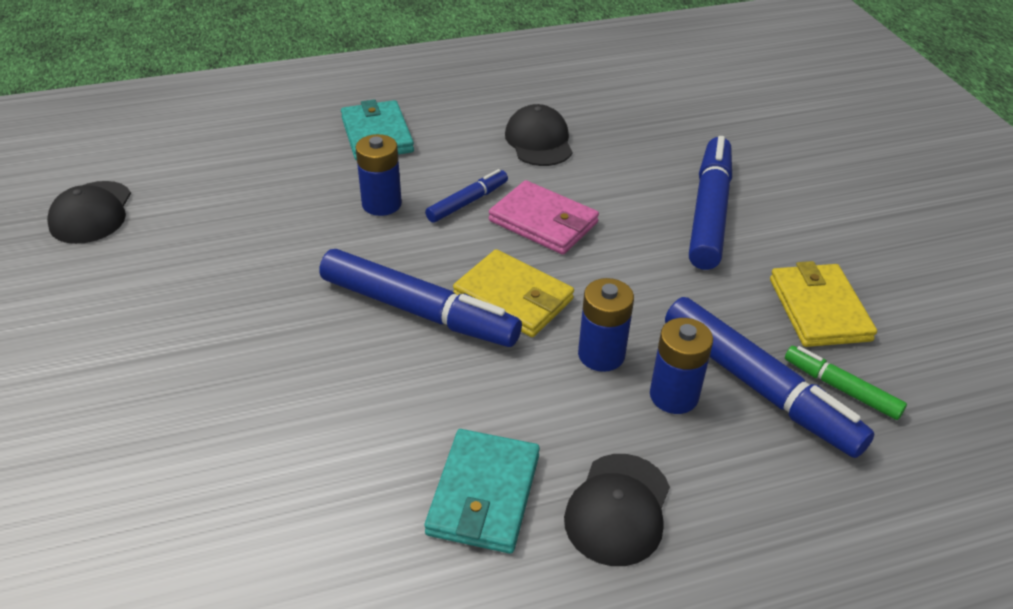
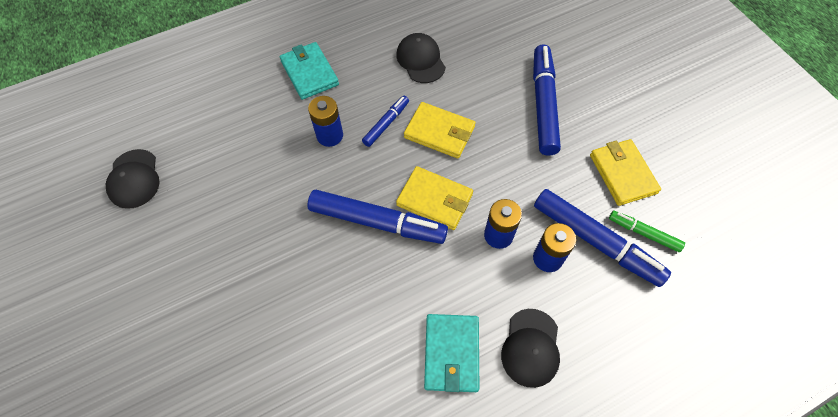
camera: 10 degrees left, 20 degrees up
(543, 222) = (439, 132): pink wallet -> yellow wallet

